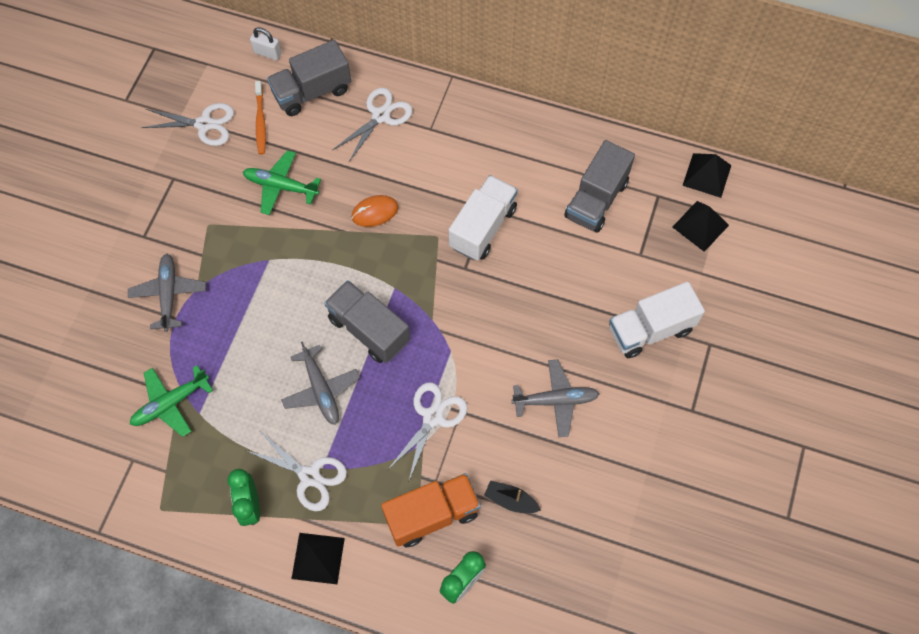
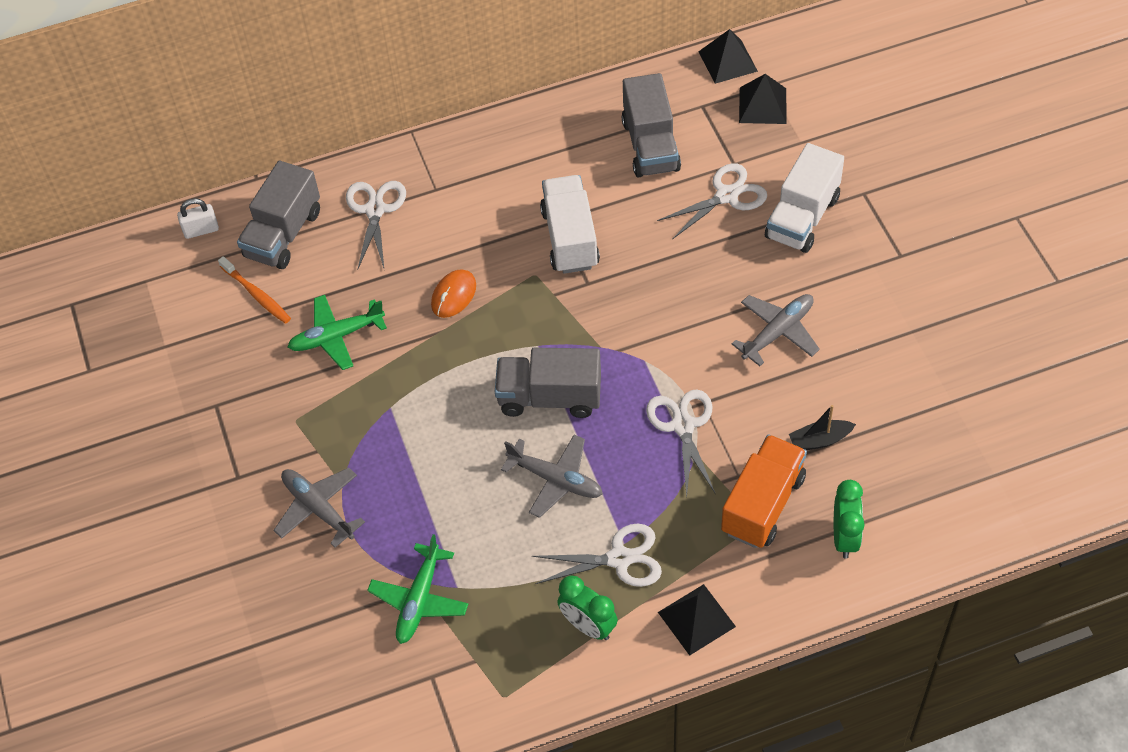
camera: 35 degrees left, 10 degrees down
(204, 124) = (199, 336): white scissors -> white scissors (726, 196)

